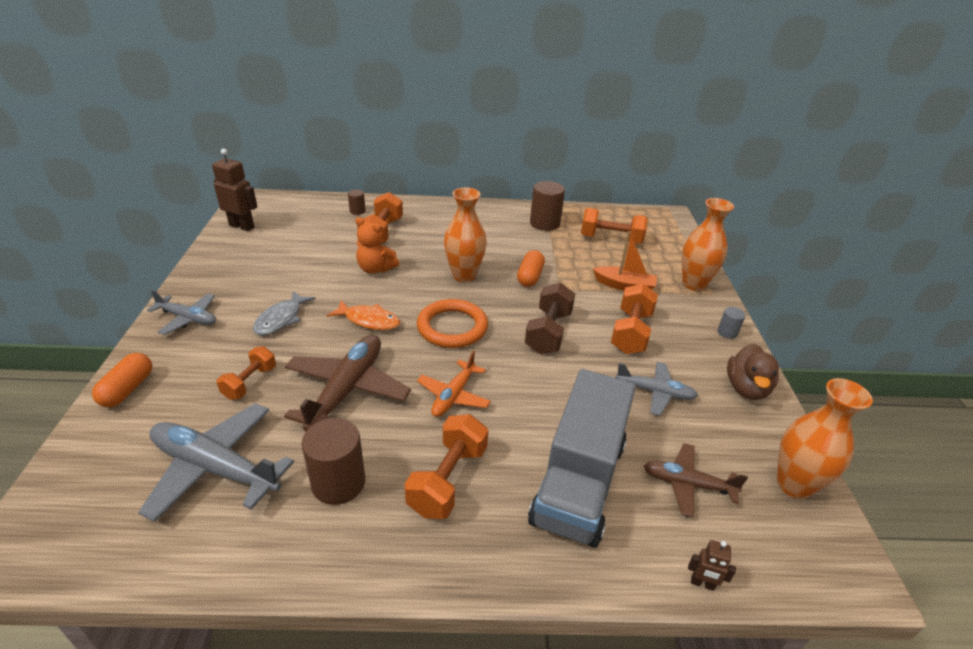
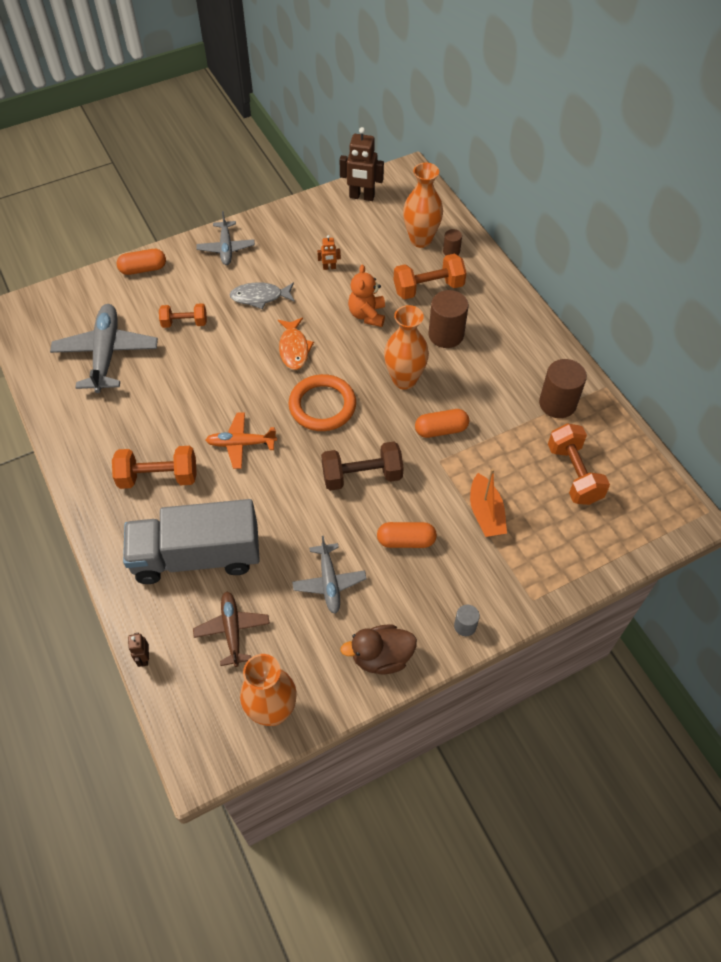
camera: 65 degrees right, 20 degrees up
(242, 226) = (361, 197): brown robot -> brown robot turned 105 degrees clockwise
(298, 269) = (329, 267): none -> orange robot
(338, 483) = (126, 420): brown cylinder -> brown cylinder (446, 335)
(347, 389) = (210, 378): brown plane -> none
(631, 333) = (406, 541): orange dumbbell -> orange capsule
(694, 284) = (538, 577): orange vase -> orange vase (420, 240)

